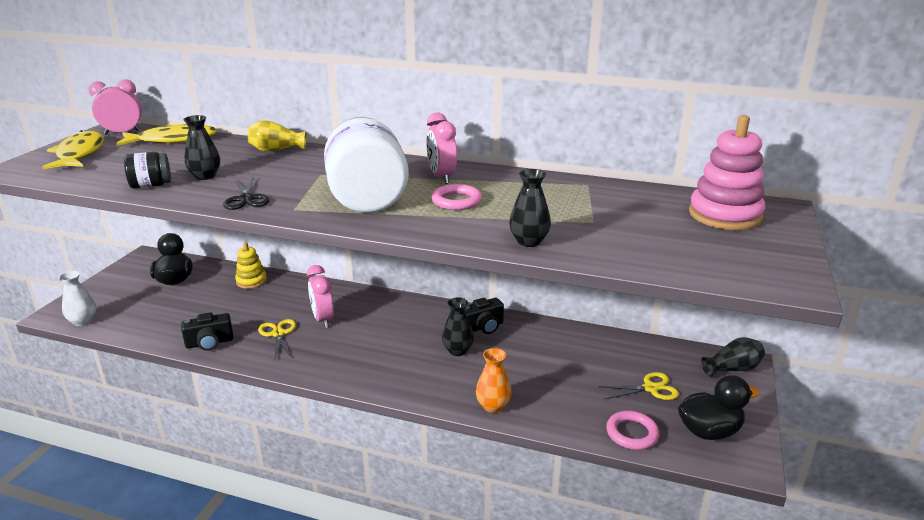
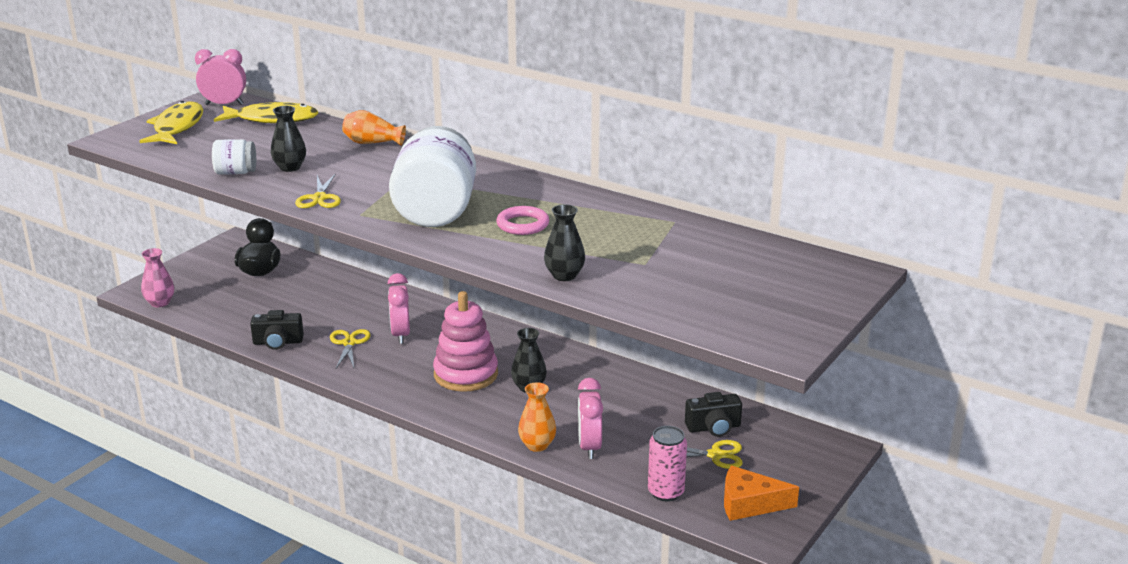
camera: 15 degrees right, 0 degrees up
(83, 321) = (160, 303): white vase -> pink vase
(151, 185) = (235, 172): black jar -> white jar
(246, 199) = (319, 198): black scissors -> yellow scissors
(251, 281) = (340, 283): yellow stacking toy -> none
(276, 150) = (372, 143): yellow vase -> orange vase
(441, 177) = (525, 195): pink clock -> pink clock (589, 447)
(482, 327) = (568, 367): black camera -> black camera (713, 427)
(632, 433) = (666, 492): pink ring -> pink can
(709, 431) = (749, 504): black duck -> orange cheese
(725, 215) = (790, 274): pink stacking toy -> pink stacking toy (466, 374)
(732, 368) = (823, 450): black vase -> none

